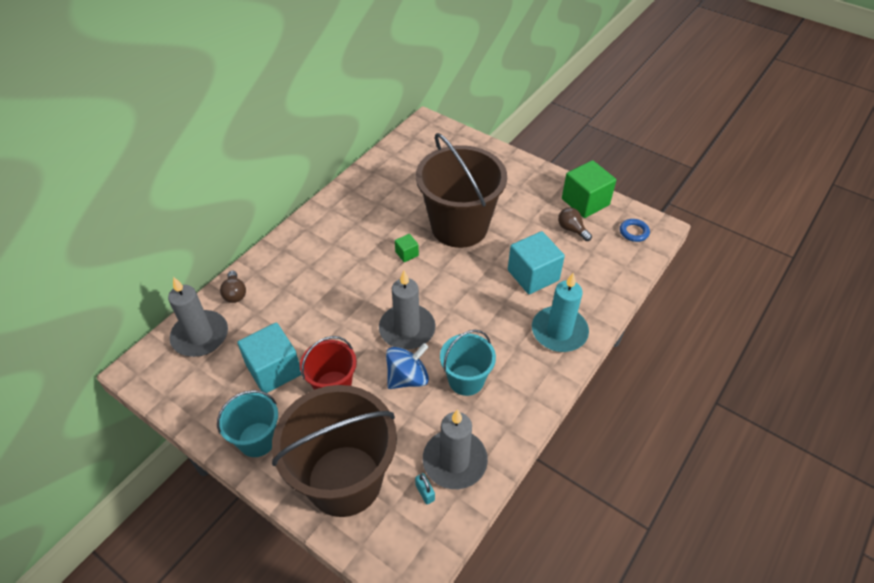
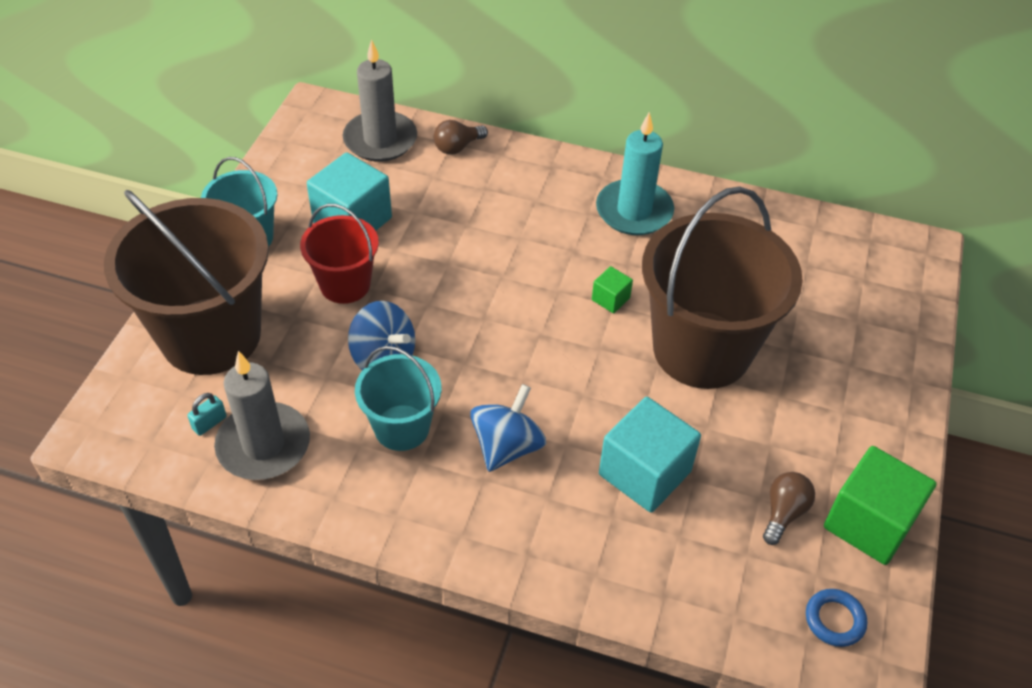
camera: 70 degrees right, 0 degrees up
(407, 329) = (467, 336): grey candle -> none
(497, 331) = (507, 446): none -> blue spinning top
(559, 331) = (538, 533): turquoise candle -> turquoise candle (634, 211)

